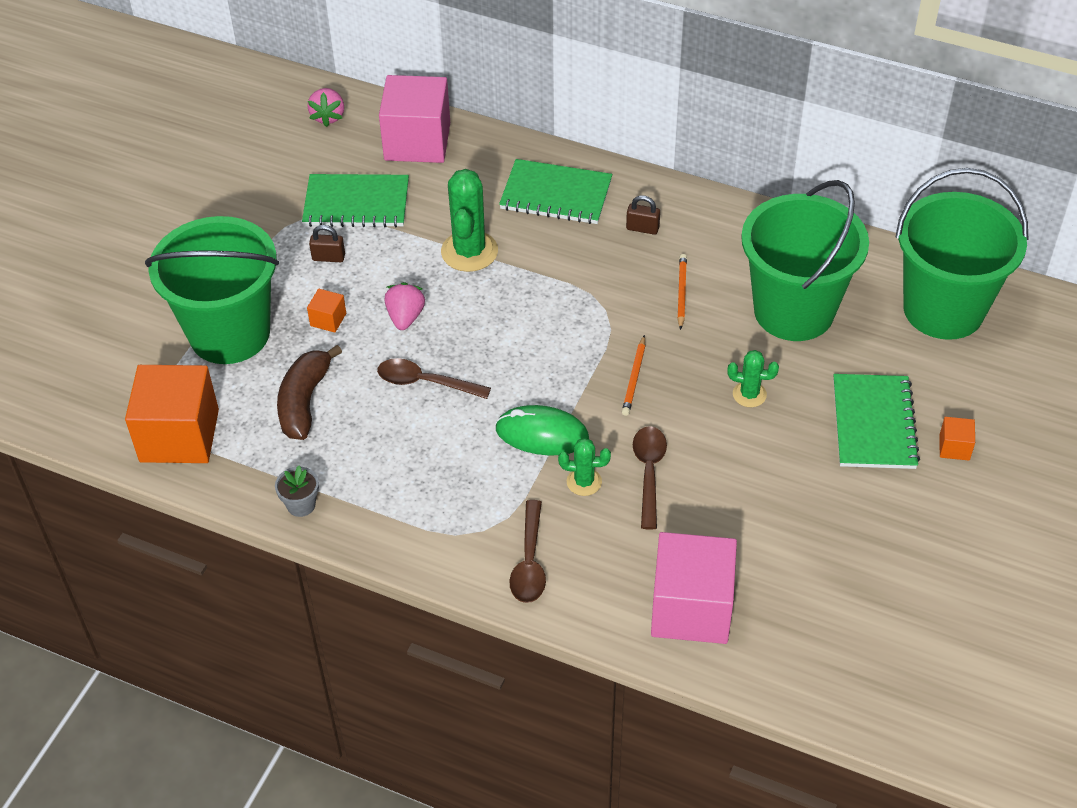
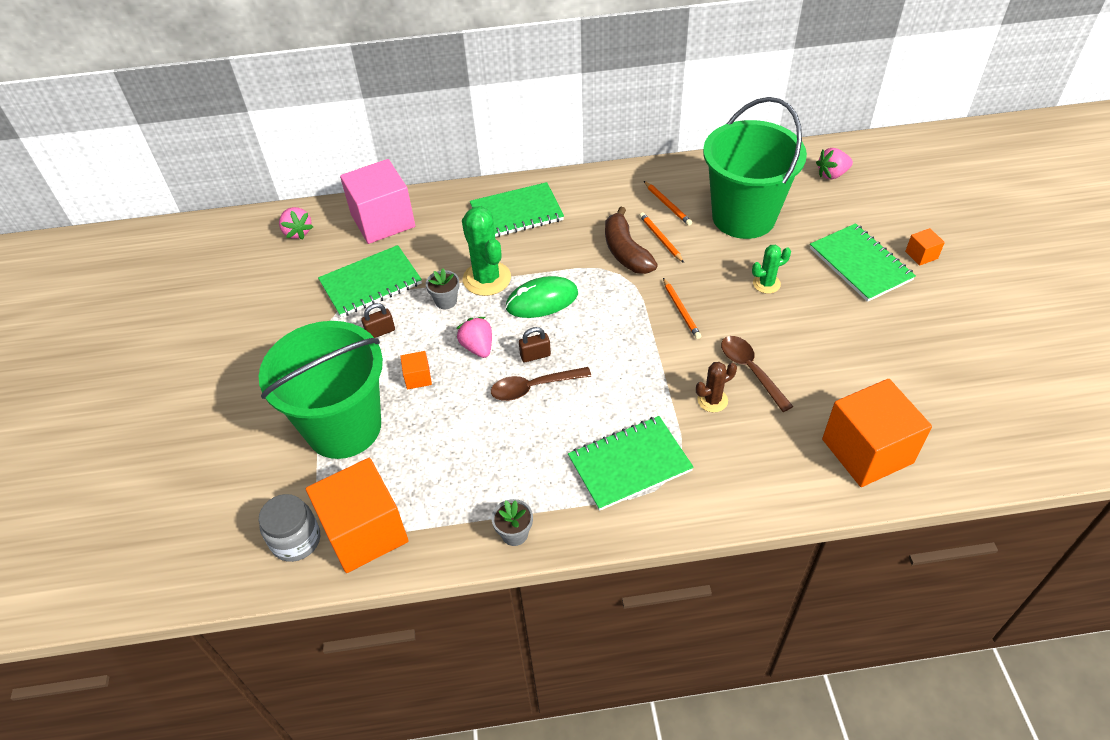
camera: 30 degrees left, 0 degrees up
(120, 413) = (296, 540): none -> grey jar
(304, 402) = (450, 450): brown banana -> brown banana (626, 252)
(412, 256) = (446, 301): none -> grey flower pot
(452, 499) = (629, 464): none -> green notebook
(529, 562) = (727, 480): brown spoon -> none
(542, 434) = (652, 381): green mouse -> green mouse (542, 301)
(584, 482) = (712, 400): green cactus -> brown cactus
(642, 228) = (596, 209): brown padlock -> brown padlock (535, 355)
(691, 608) = (867, 451): pink cube -> orange cube
(722, 258) = (667, 205): none -> orange pencil
(943, 309) = (832, 174): green bucket -> pink strawberry

